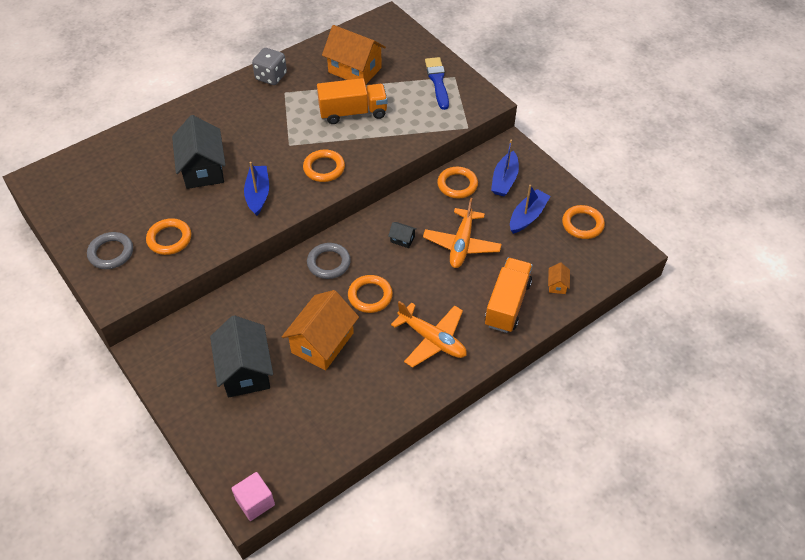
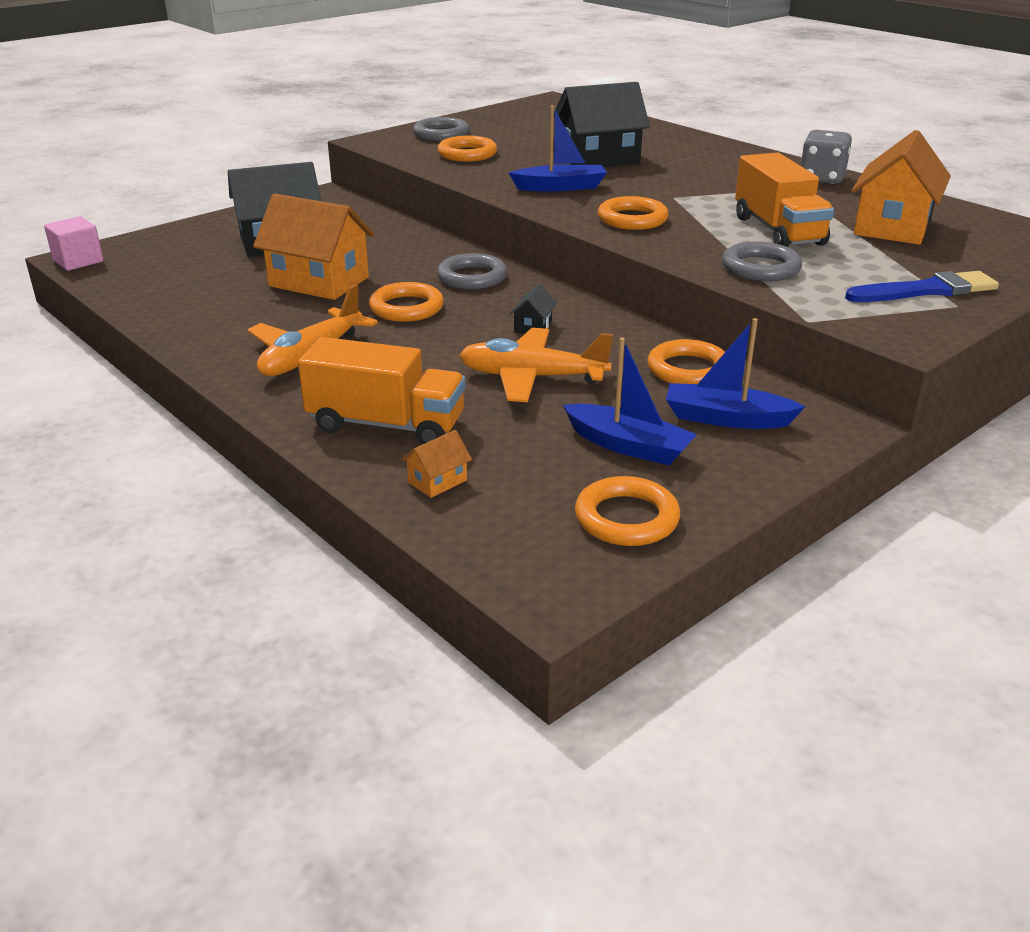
camera: 85 degrees right, 20 degrees down
(404, 130) = (760, 268): none -> grey ring
(557, 285) = (437, 481): orange house -> orange house turned 45 degrees counterclockwise

